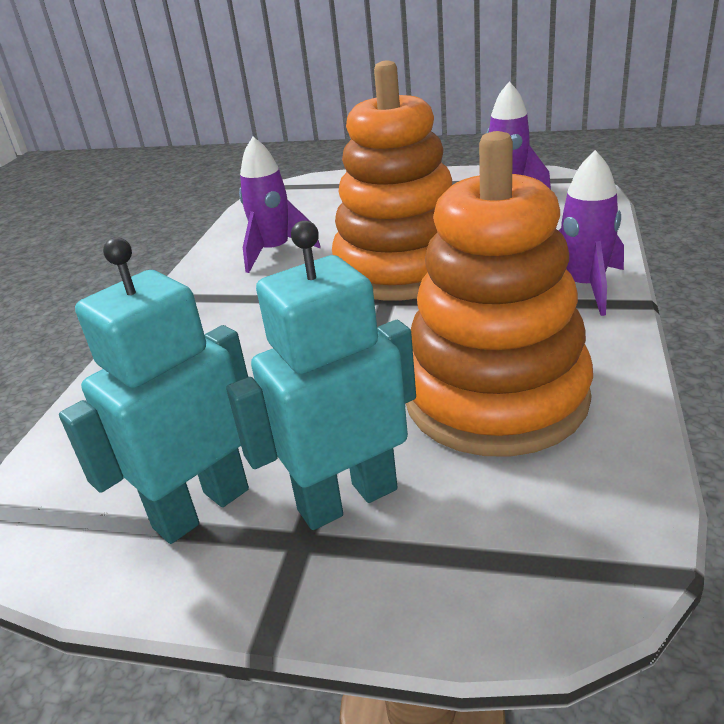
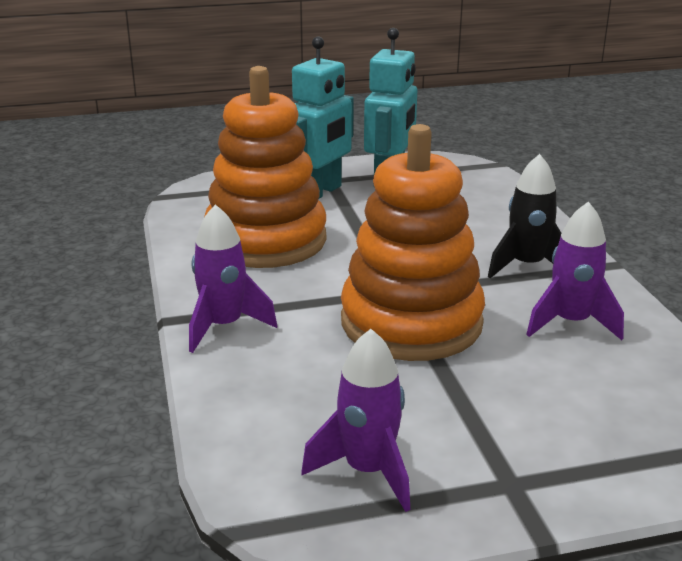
camera: 150 degrees right, 5 degrees down
(232, 306) = (527, 266): none -> black rocket

